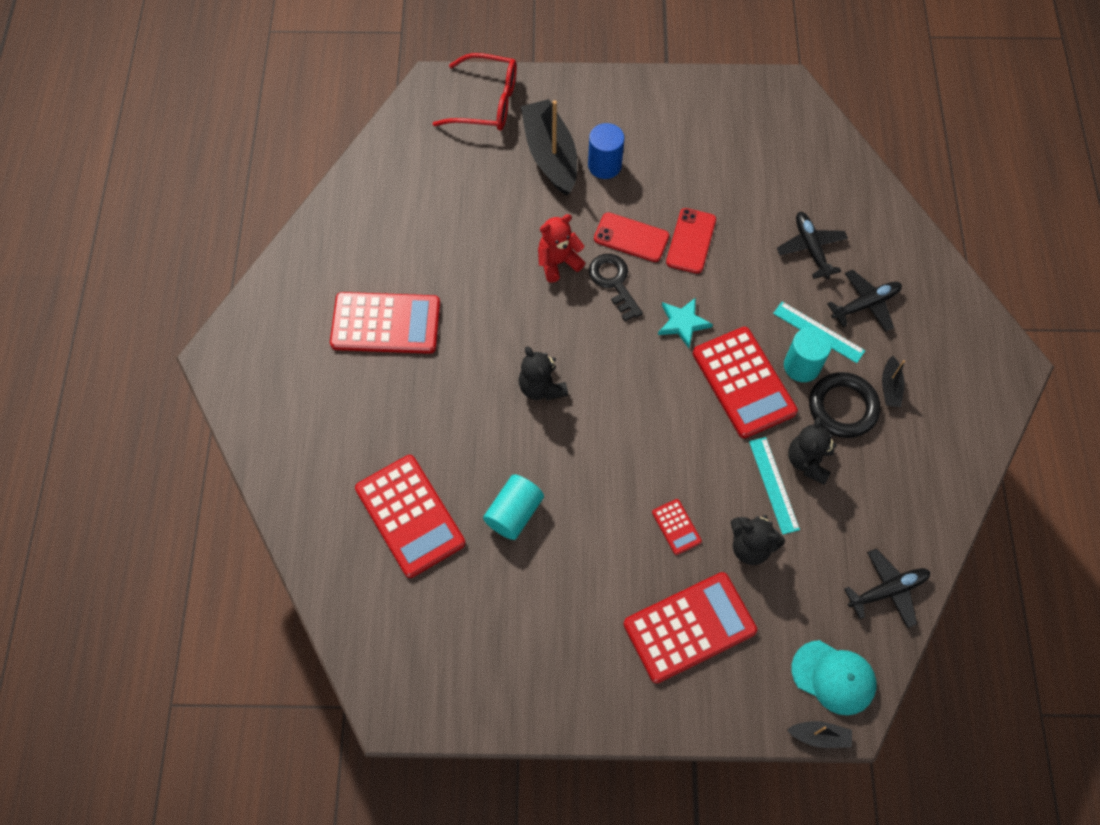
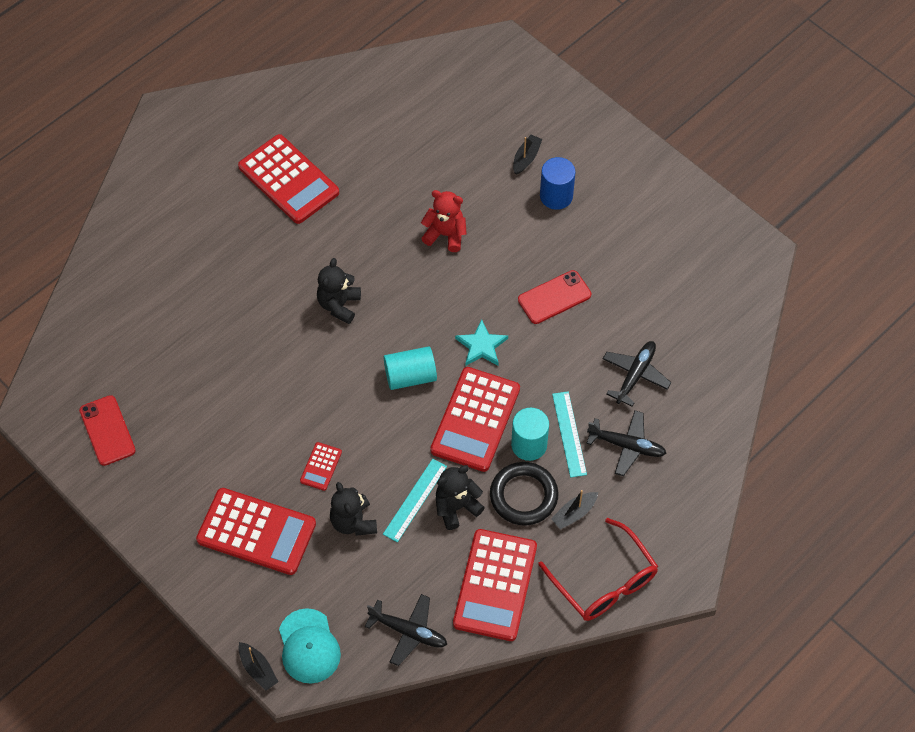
camera: 45 degrees right, 5 degrees down
(410, 516) = (169, 311): red calculator -> red calculator (495, 585)
(487, 102) = (525, 86): red glasses -> red glasses (604, 582)
(514, 513) = (231, 366): turquoise cylinder -> turquoise cylinder (410, 376)
(550, 155) = (526, 158): black boat -> black boat, size x0.45
(614, 282) = (467, 279): black key -> none
(631, 238) = (515, 260): red phone -> red phone (107, 430)

